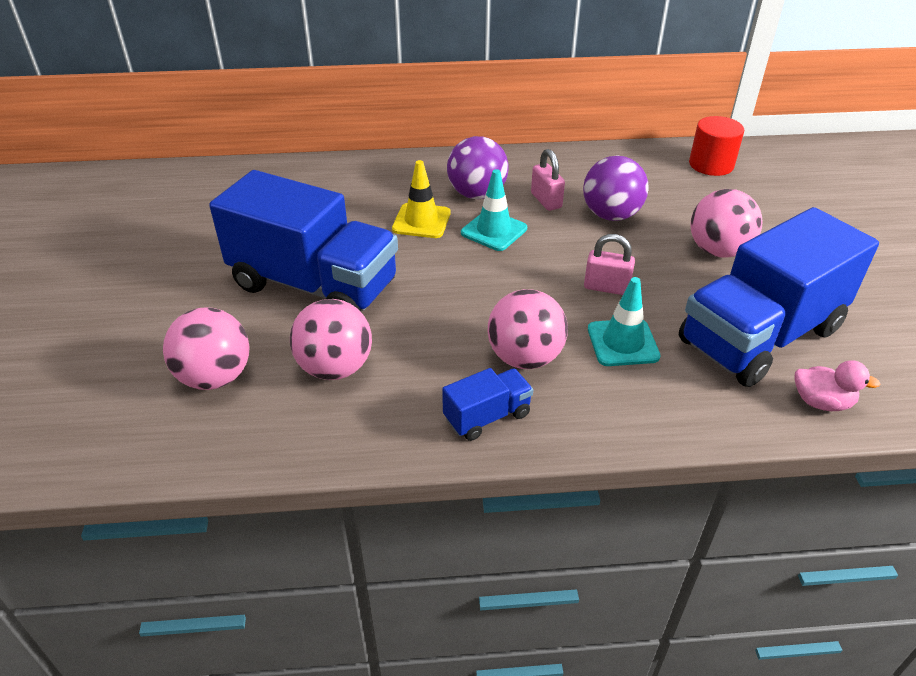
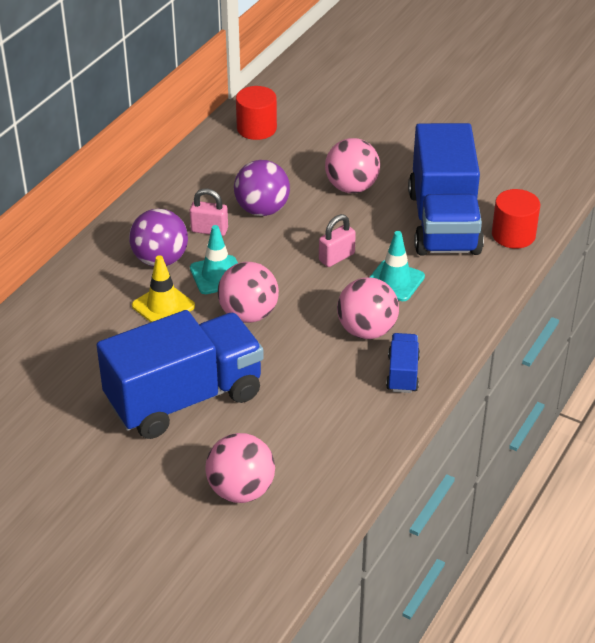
camera: 55 degrees left, 0 degrees up
(335, 368) = (290, 424): pink ball -> pink ball (248, 314)
(821, 402) = (513, 235): pink duck -> red cylinder

